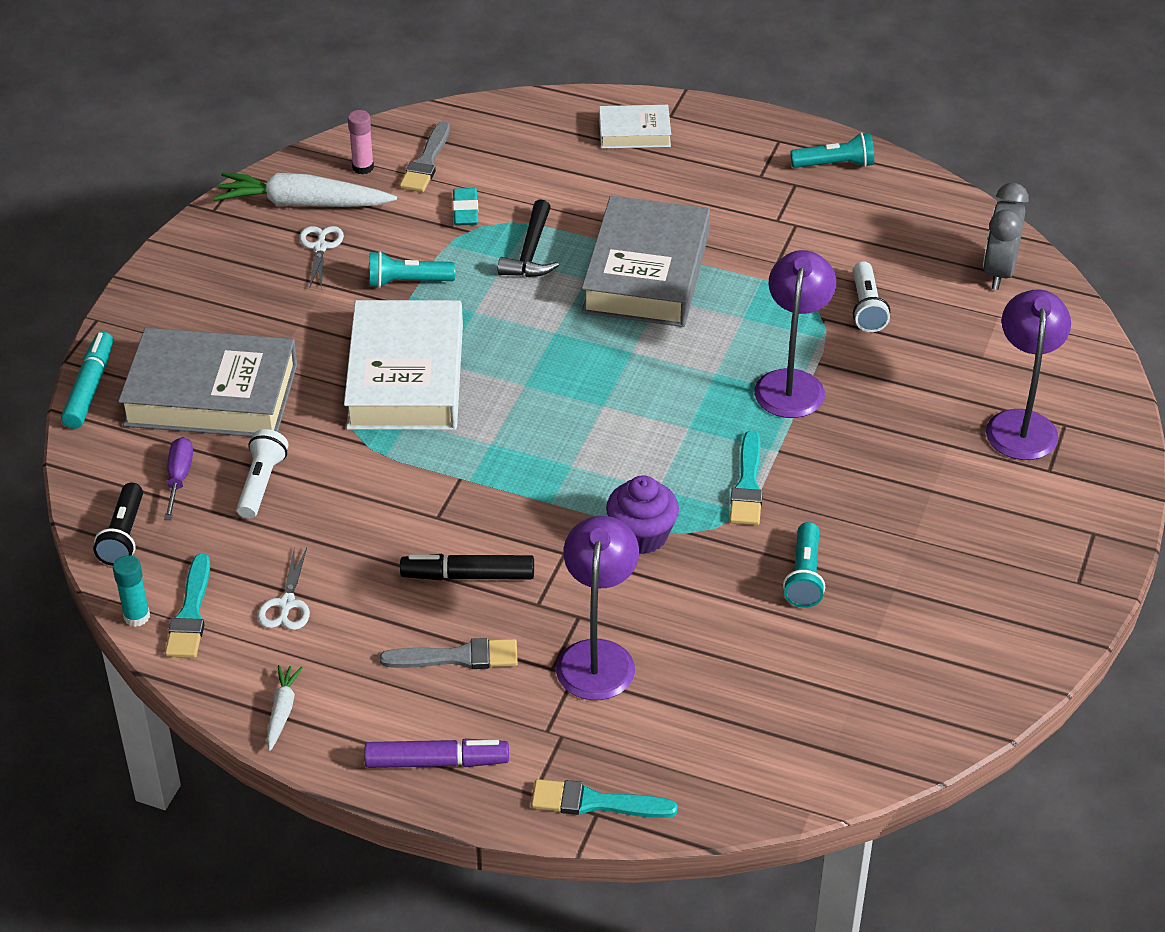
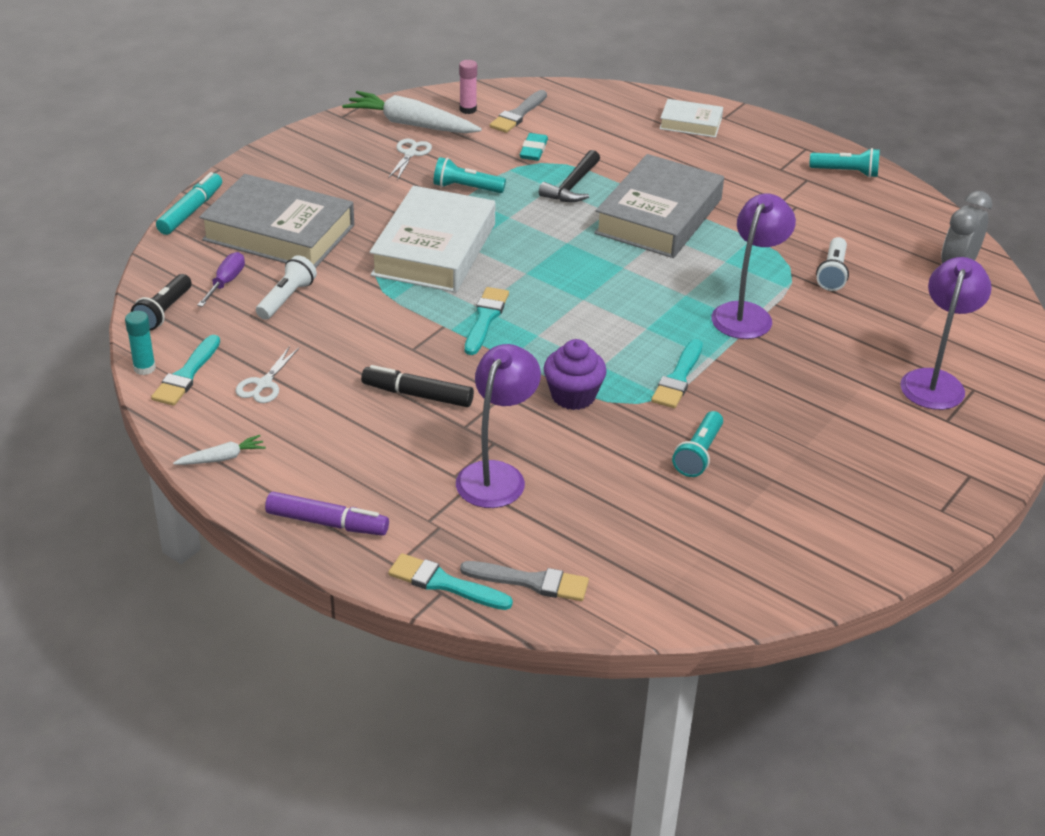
camera: 15 degrees right, 5 degrees down
(282, 711) = (222, 458): white carrot -> white carrot turned 45 degrees clockwise
(457, 657) = (381, 450): grey brush -> grey brush (531, 581)
(503, 457) = (485, 319): none -> turquoise brush

